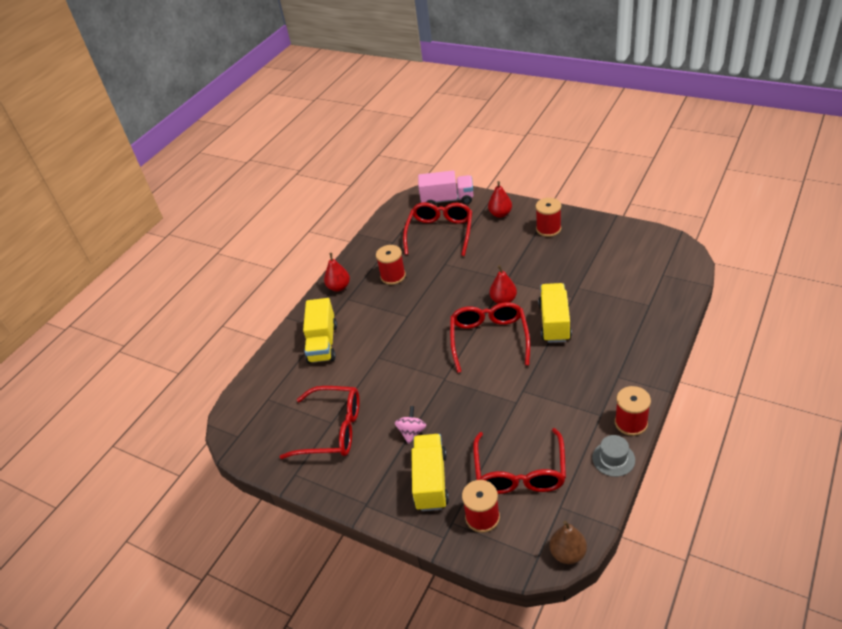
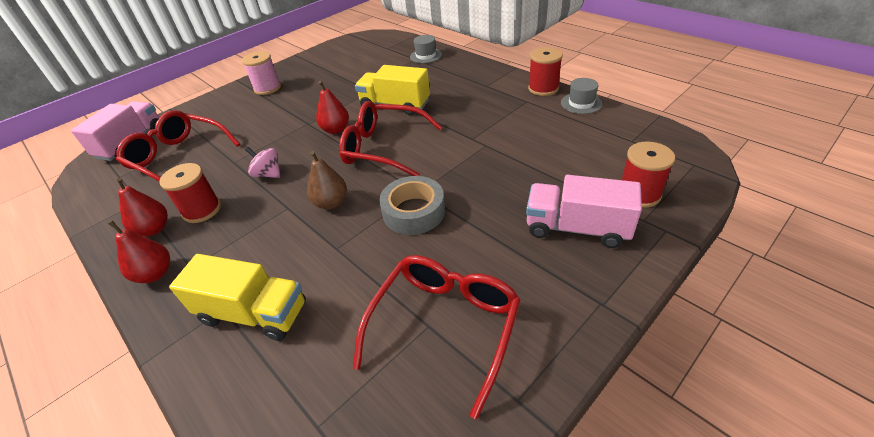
camera: 75 degrees left, 0 degrees up
(412, 432) = (490, 233): pink spinning top -> pink spinning top (268, 174)
(421, 383) = (414, 212): none -> grey tape
(431, 481) = (576, 228): yellow truck -> pink truck
(500, 214) = (208, 111): red pear -> red pear (154, 229)
(520, 472) = (582, 157): red glasses -> none
(548, 229) = (267, 88): red spool -> pink spool
(567, 553) = (690, 145): brown pear -> brown pear (331, 203)
(659, 310) = (426, 56): none -> grey hat

